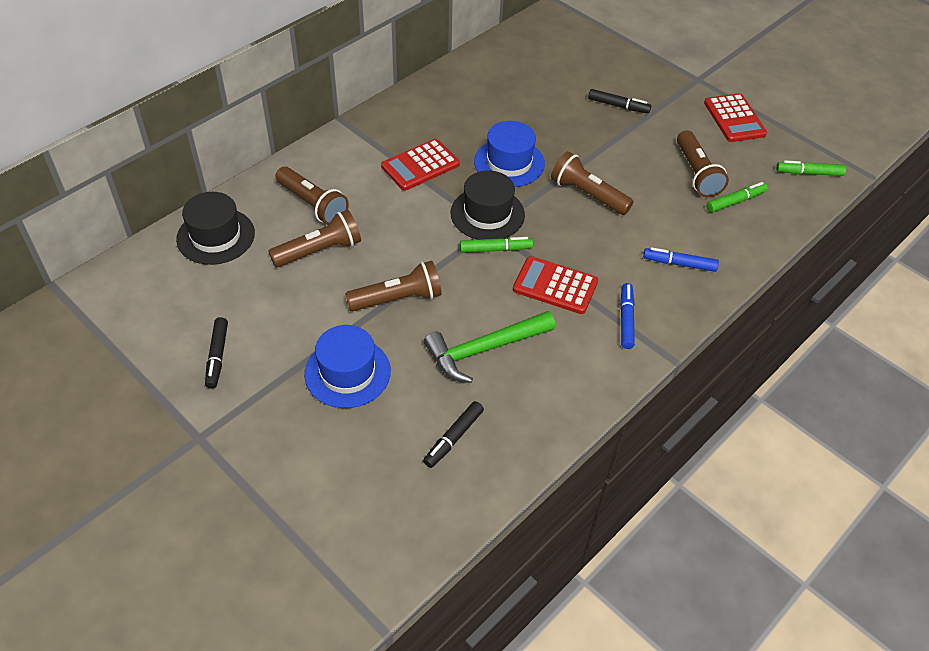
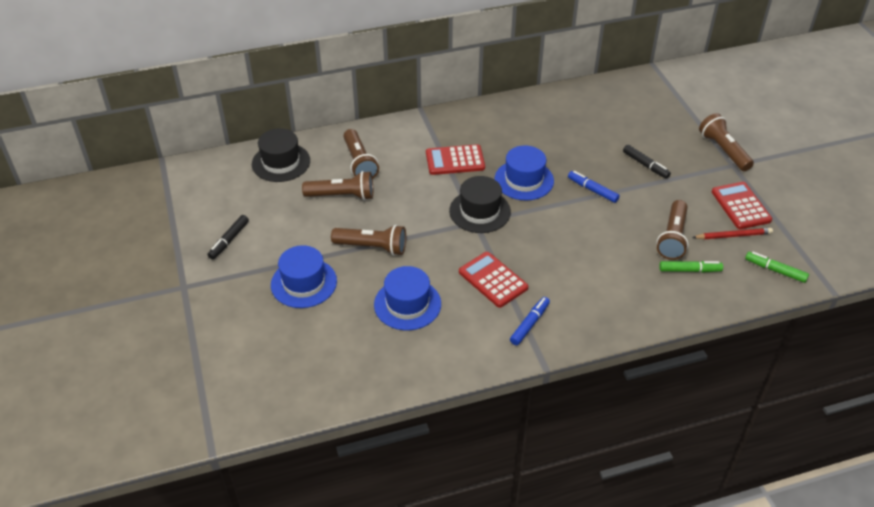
camera: 30 degrees right, 5 degrees down
(453, 438) = (343, 354): black marker -> none
(484, 349) = (407, 304): green hammer -> blue hat
(495, 249) = (467, 238): green marker -> none
(588, 194) = (569, 223): brown flashlight -> brown flashlight (723, 150)
(679, 264) = (604, 300): blue marker -> blue marker (592, 190)
(734, 118) = (740, 206): red calculator -> red calculator turned 150 degrees clockwise
(749, 151) = (733, 235): none -> red pencil

